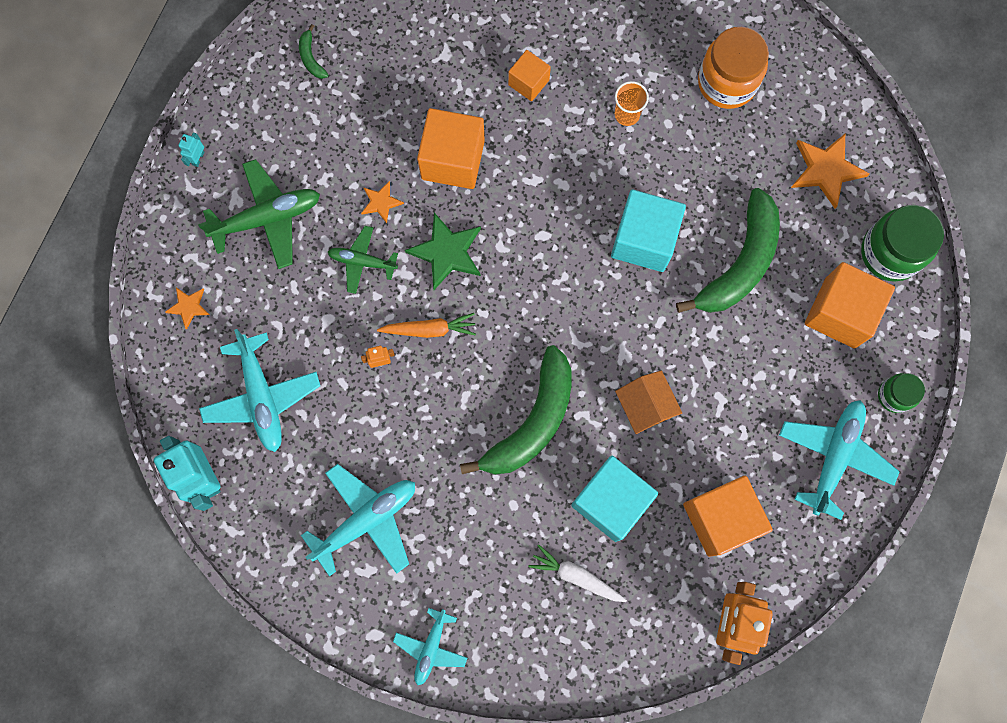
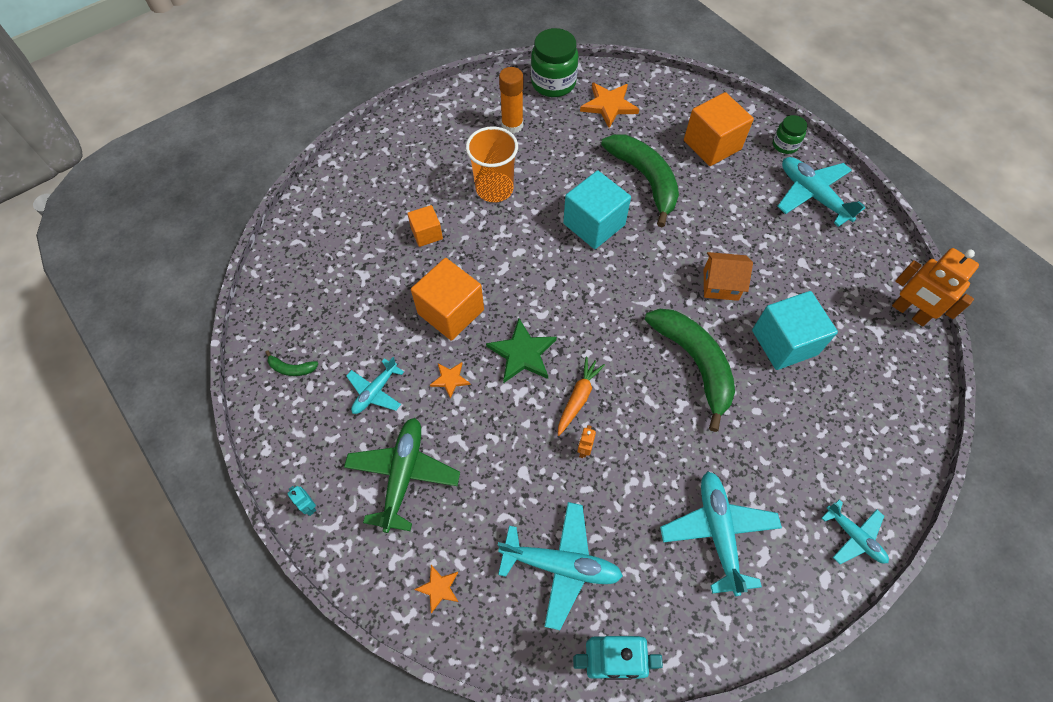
camera: 60 degrees left, 15 degrees down
(331, 144) = (375, 391): none -> turquoise plane
(362, 262) = (490, 419): green plane -> none
(576, 576) = (835, 395): white carrot -> none
(627, 114) = (494, 189): orange cup -> orange cup, size x1.82
(720, 518) = (828, 280): orange cube -> none
(727, 82) = (512, 125): orange jar -> orange glue stick
(890, 253) = (686, 101): green jar -> green jar (553, 83)

